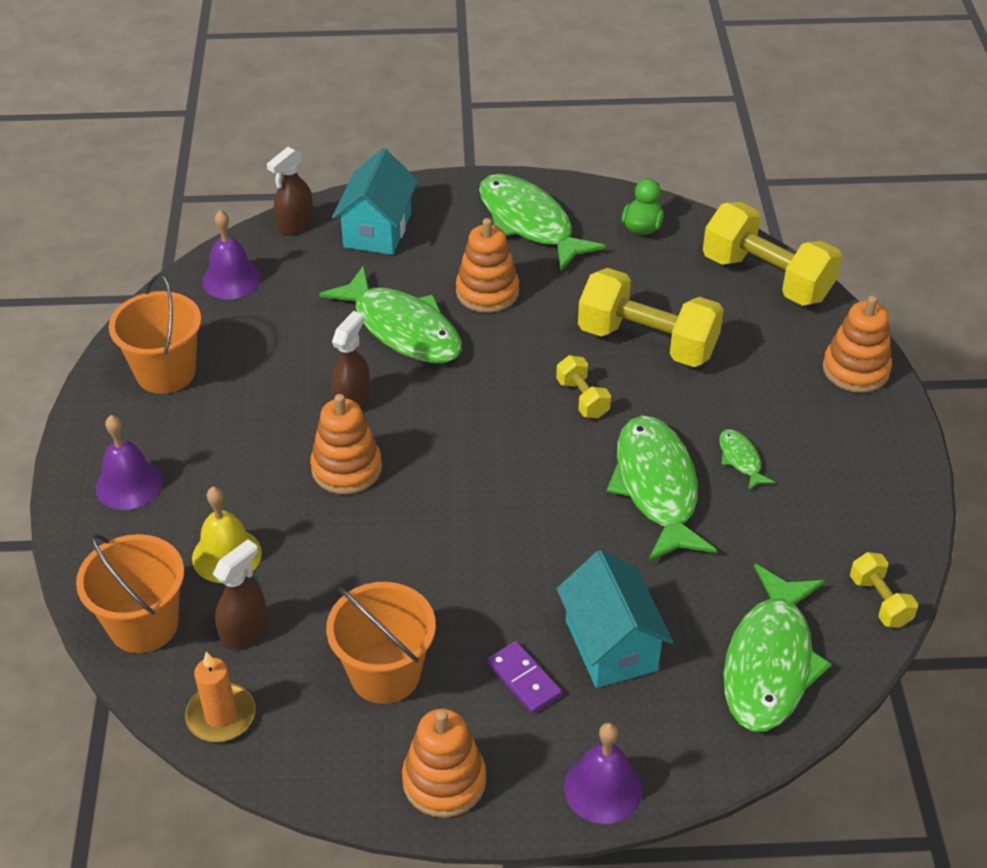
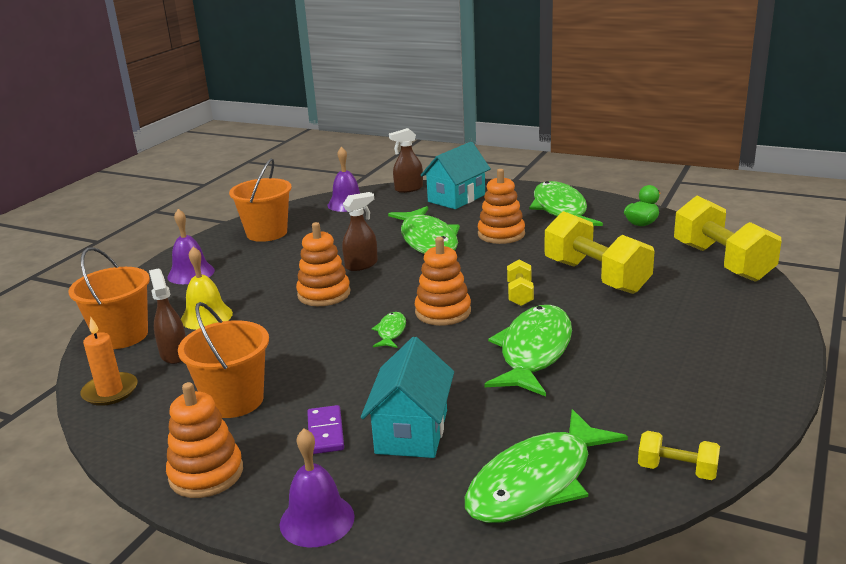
camera: 30 degrees right, 20 degrees down
(244, 631) = (174, 354): brown spray bottle -> brown spray bottle turned 90 degrees counterclockwise
(740, 459) = (618, 352): green fish -> green fish (391, 332)
(855, 370) = (763, 323): orange stacking toy -> orange stacking toy (443, 312)
(879, 601) = (677, 470): yellow dumbbell -> yellow dumbbell turned 75 degrees counterclockwise

